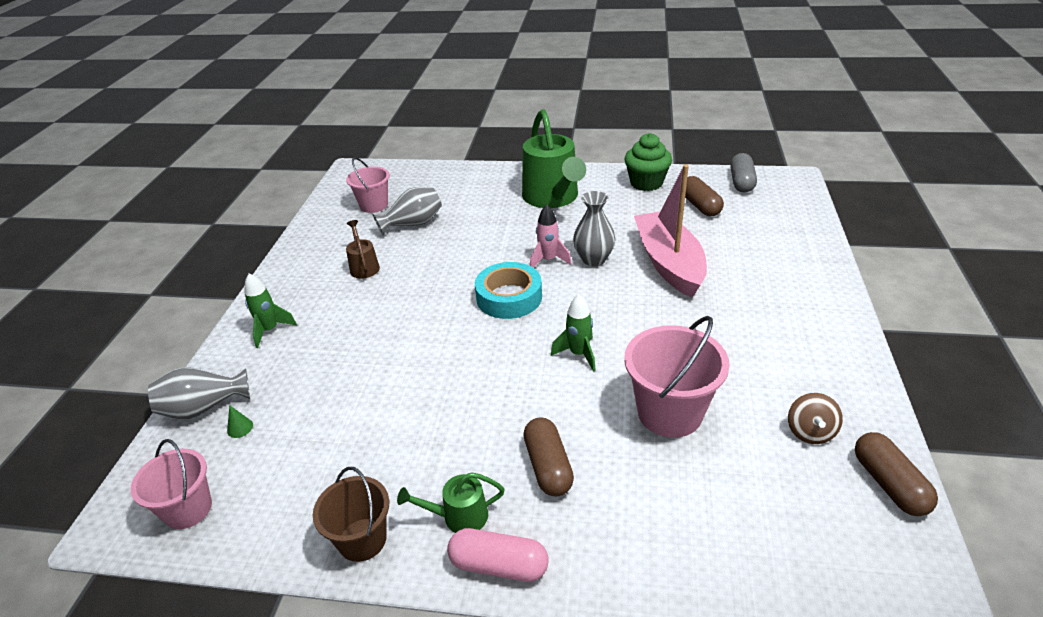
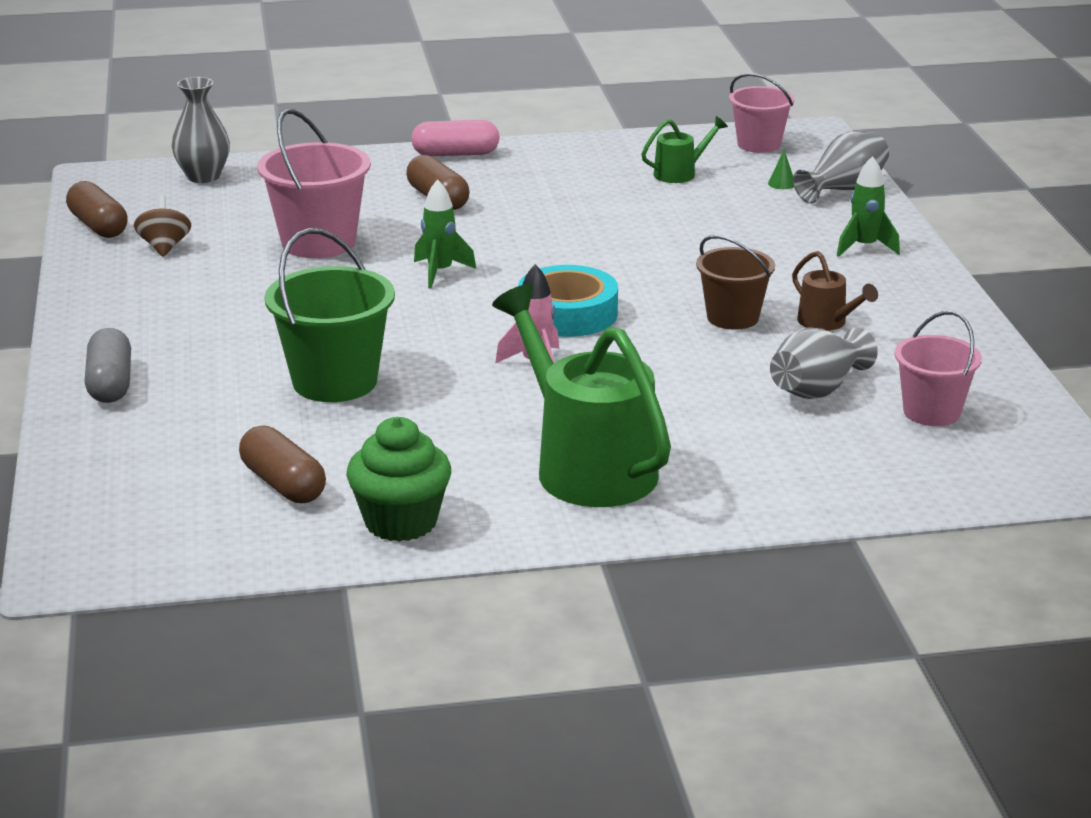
camera: 160 degrees right, 10 degrees down
(362, 539) = (583, 150): brown bucket -> brown bucket (732, 317)
(458, 517) = (506, 168): green watering can -> green watering can (680, 173)
(593, 259) = (461, 373): grey vase -> grey vase (203, 176)
(669, 263) = (335, 381): pink boat -> green bucket
(741, 182) = (191, 548): grey capsule -> grey capsule (110, 384)

